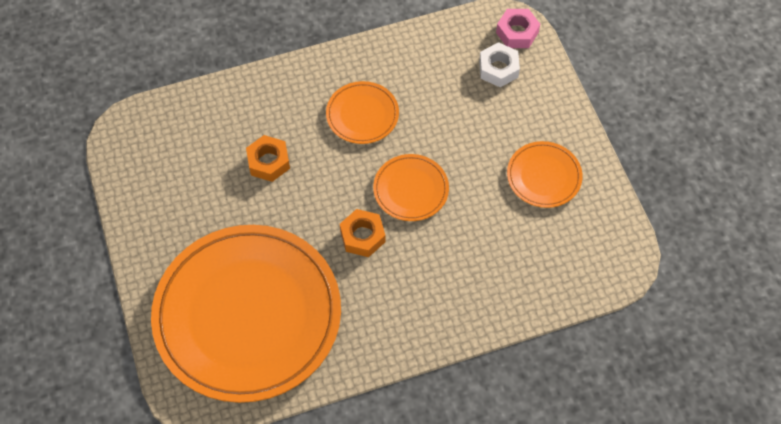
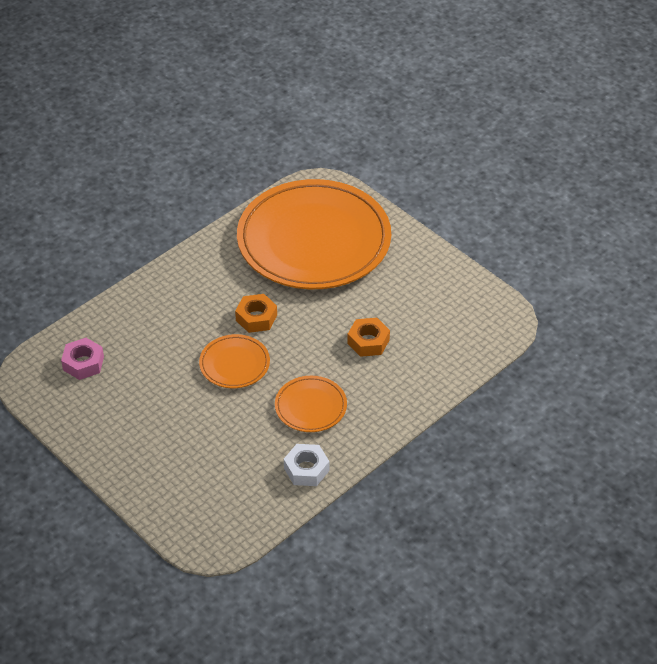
camera: 155 degrees right, 15 degrees down
(498, 69) = (203, 494): white nut -> white nut (306, 469)
(517, 32) = (200, 537): pink nut -> pink nut (83, 363)
(543, 176) = (121, 415): orange plate -> none

